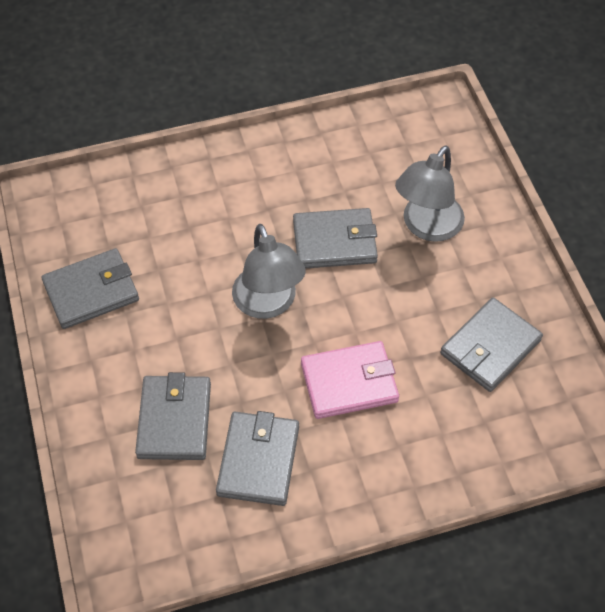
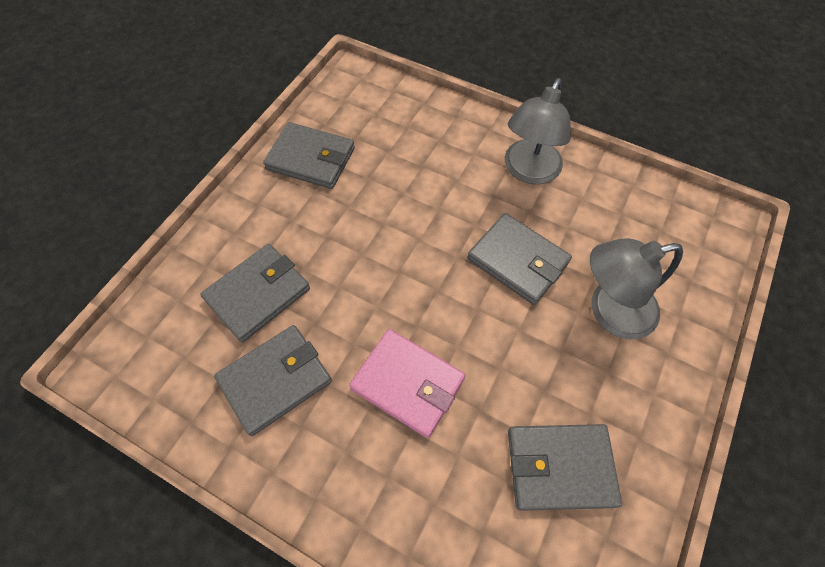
camera: 45 degrees right, 5 degrees up
(268, 304) = (415, 266): grey lamp -> grey lamp (528, 171)

